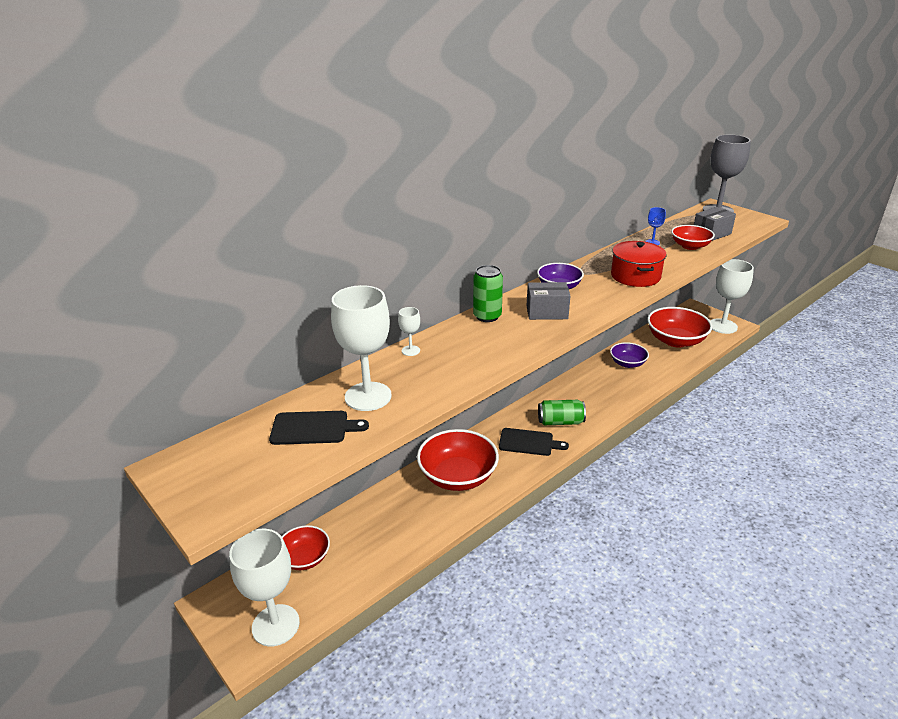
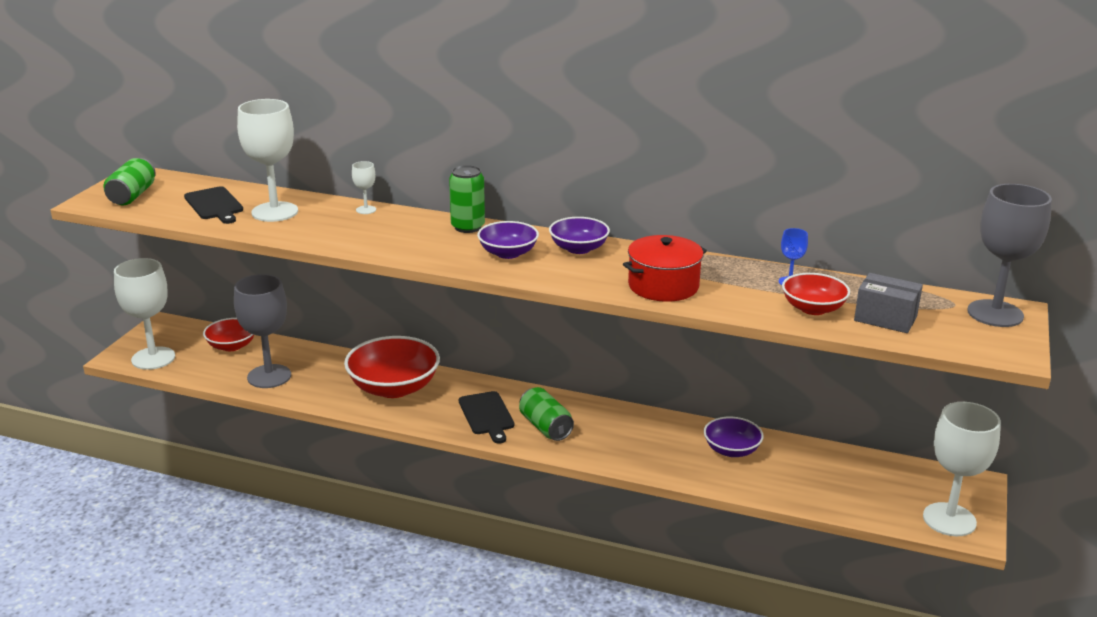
camera: 60 degrees right, 5 degrees down
(225, 480) = (132, 196): none -> green can
(382, 545) = (269, 376): none -> grey goblet
(547, 312) = (508, 253): grey box -> purple bowl
(675, 340) = (845, 481): red bowl -> none

